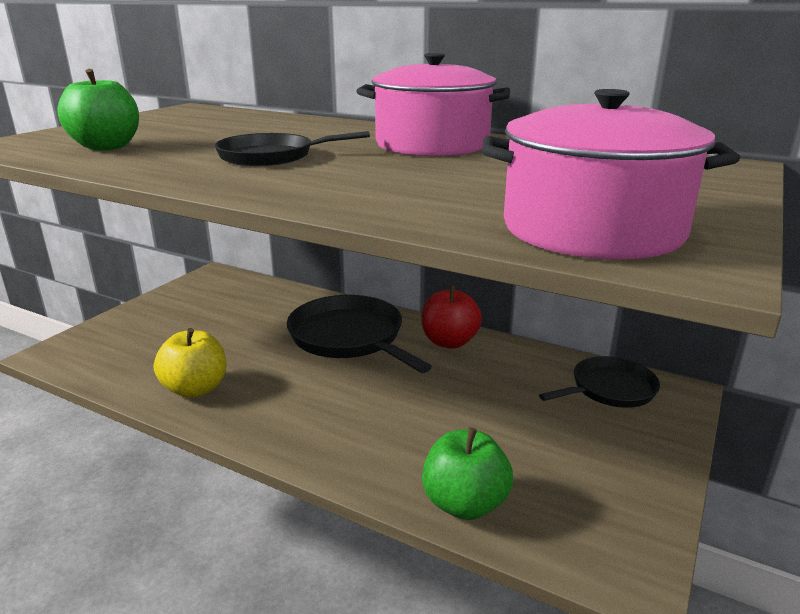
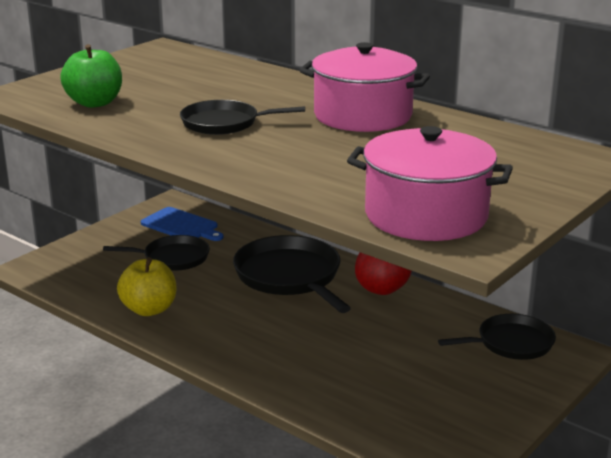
camera: 10 degrees right, 0 degrees up
(219, 328) = (172, 258): none -> black pan
(225, 295) = (181, 225): none -> blue cutting board
(465, 503) = (347, 414): green apple -> none

